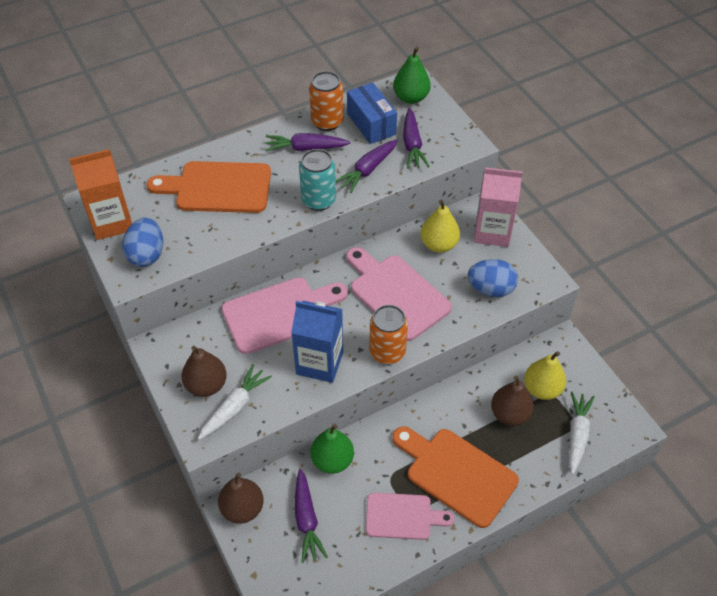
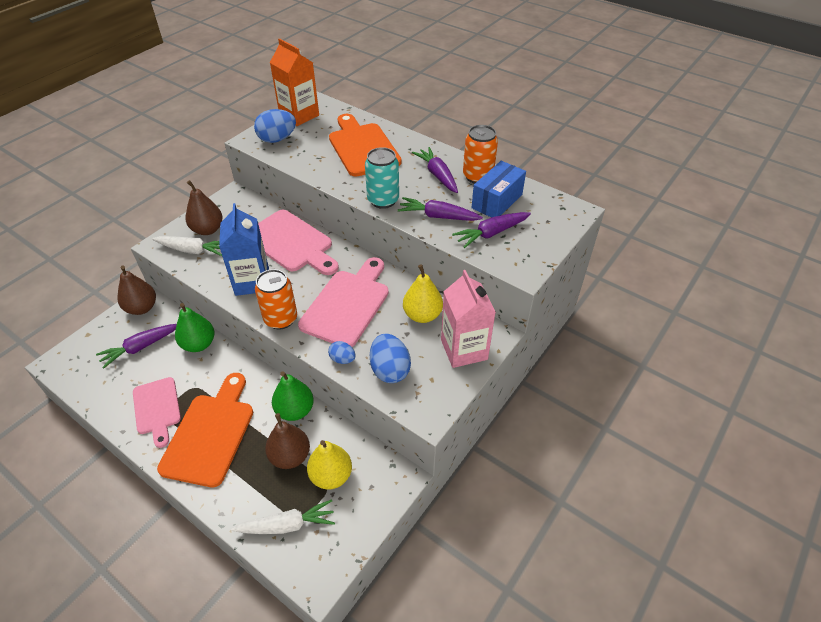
camera: 65 degrees right, 5 degrees down
(411, 98) = (552, 214): green pear -> green pear (295, 410)
(462, 318) = (342, 359): none -> blue egg

